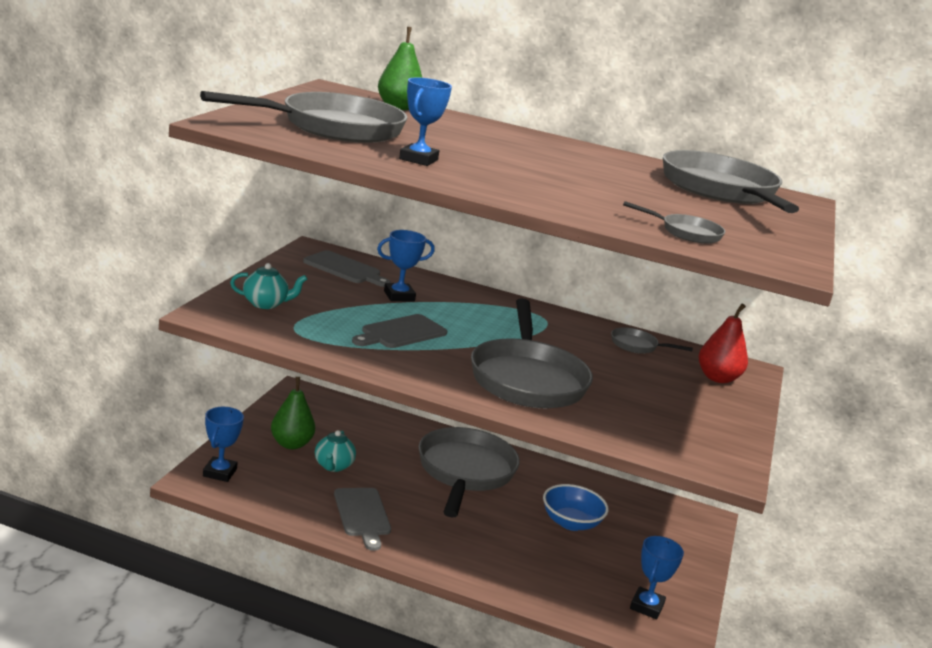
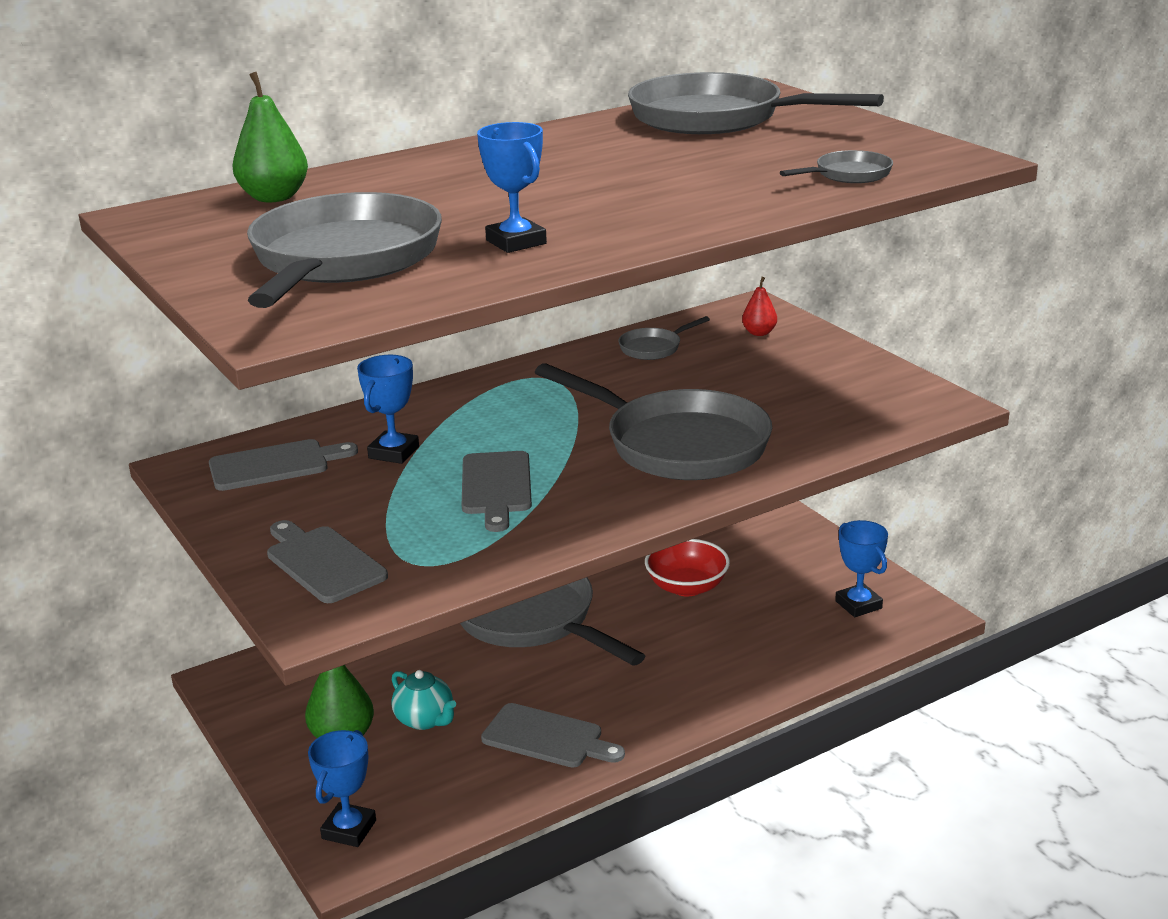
camera: 45 degrees left, 5 degrees up
(219, 472) = (349, 829): blue trophy -> blue trophy turned 60 degrees clockwise
(266, 304) = (322, 562): turquoise teapot -> grey cutting board
(571, 523) = (687, 587): blue bowl -> red bowl
(717, 378) = (759, 333): red pear -> red pear, size x0.59

